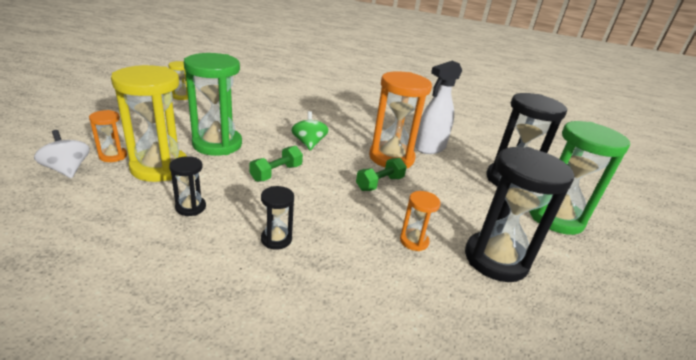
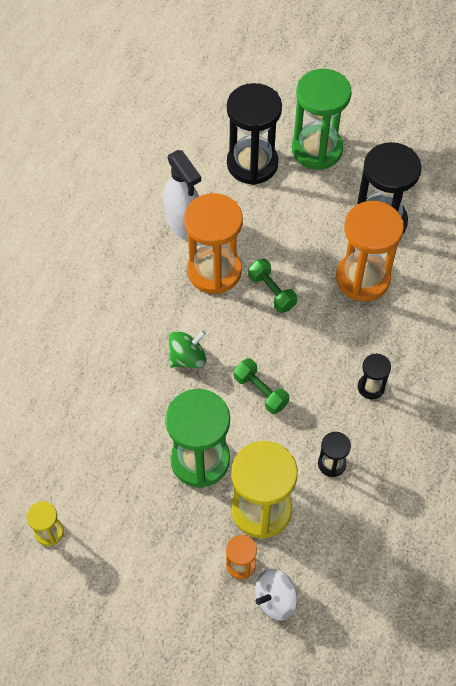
camera: 80 degrees left, 30 degrees up
(309, 143) = (187, 358): green spinning top -> green spinning top turned 150 degrees clockwise
(414, 241) = (363, 278): orange hourglass -> orange hourglass, size x2.11

